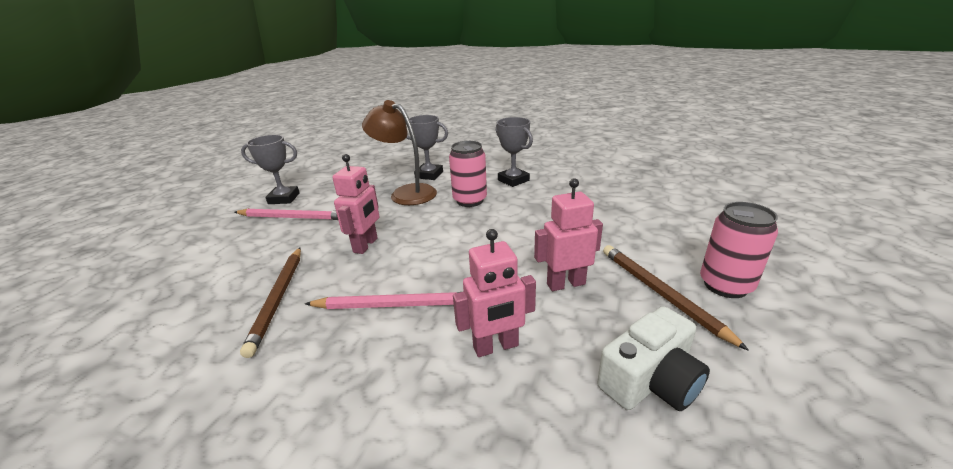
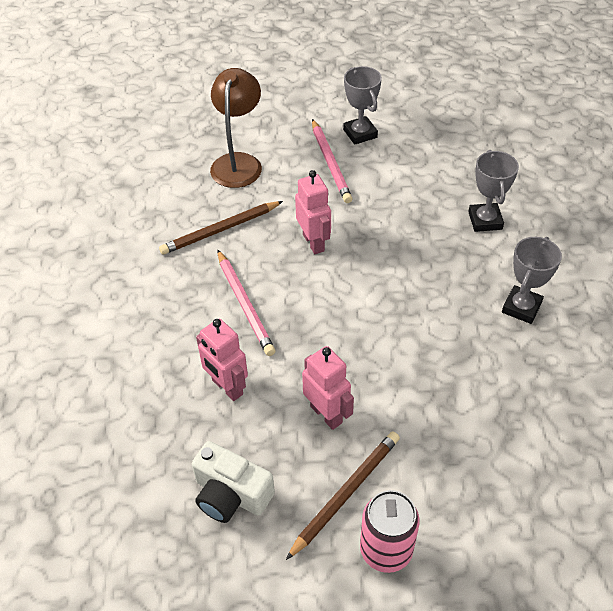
camera: 65 degrees right, 20 degrees up
(366, 245) = (314, 242): pink robot -> pink robot turned 105 degrees counterclockwise
(406, 193) = (427, 221): brown lamp -> brown lamp (238, 162)
(470, 200) = (443, 285): pink can -> none

